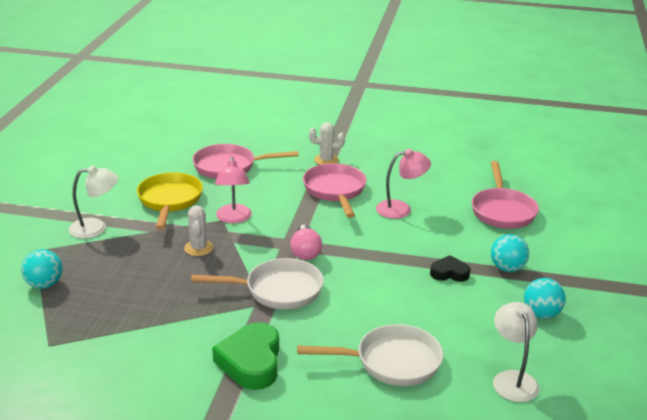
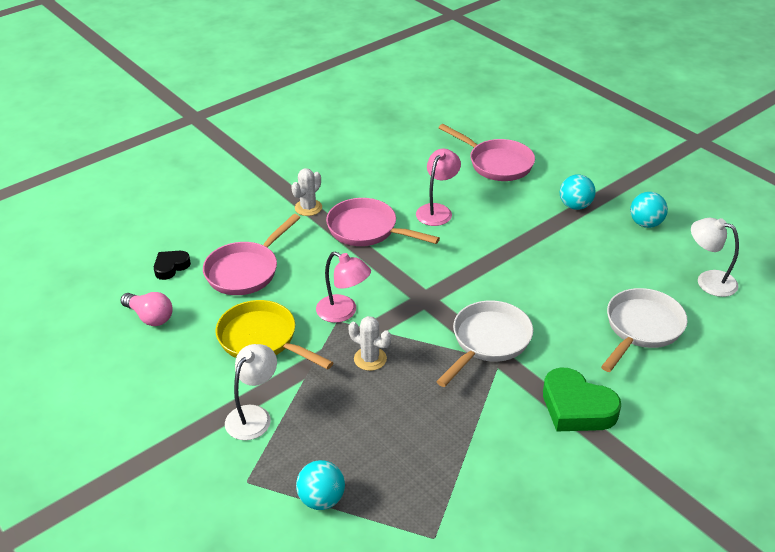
camera: 50 degrees left, 10 degrees up
(305, 251) = (445, 296): pink light bulb -> pink light bulb (150, 317)
(449, 273) = (554, 236): black heart -> black heart (171, 267)

